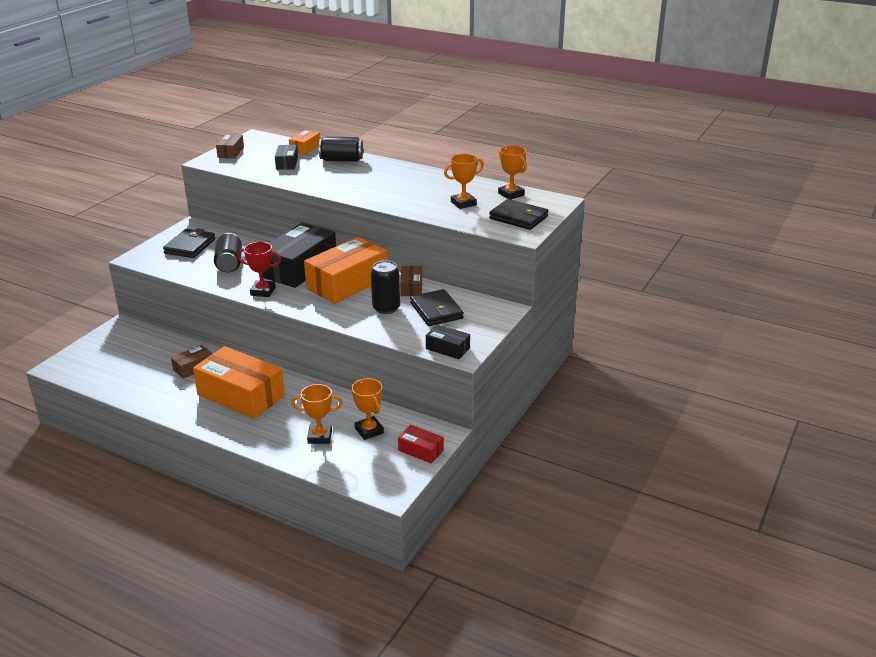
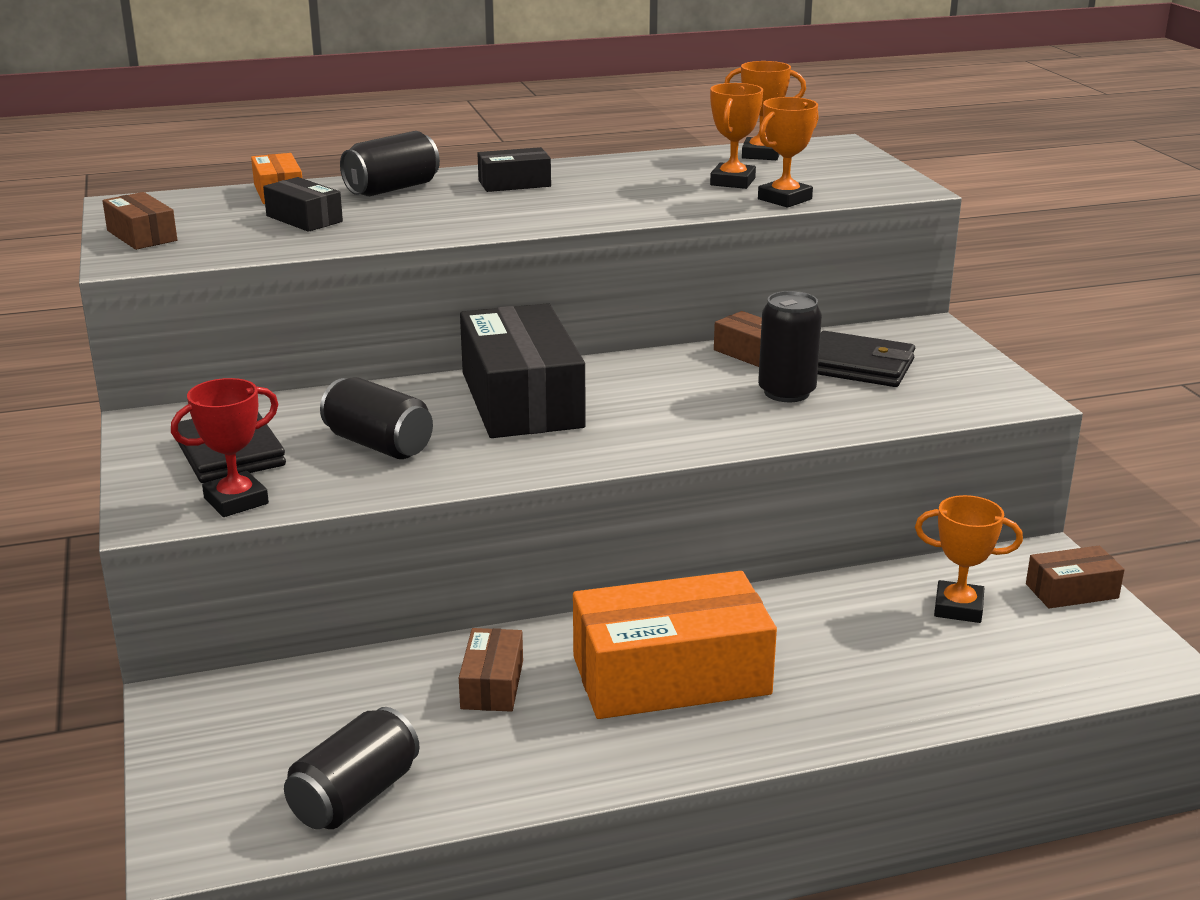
camera: 45 degrees left, 5 degrees down
(108, 377) = (355, 796): none -> black can
(263, 291) = (544, 455): red trophy -> red trophy (236, 501)
(320, 437) = (917, 657): orange trophy -> orange trophy (784, 199)
(347, 283) = (650, 387): orange box -> none
(421, 450) = (1071, 591): red box -> brown box
(447, 348) = (987, 400): black box -> black box (514, 183)
(518, 218) = (847, 174): black wallet -> none

